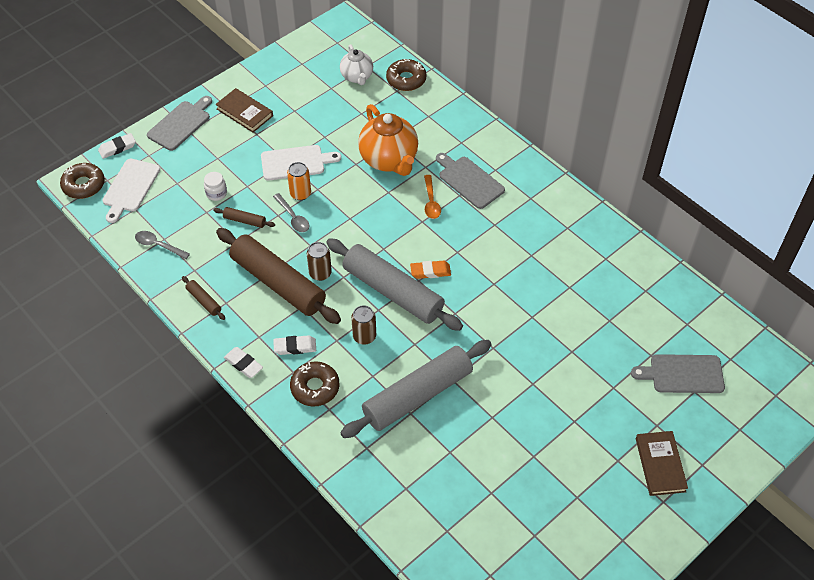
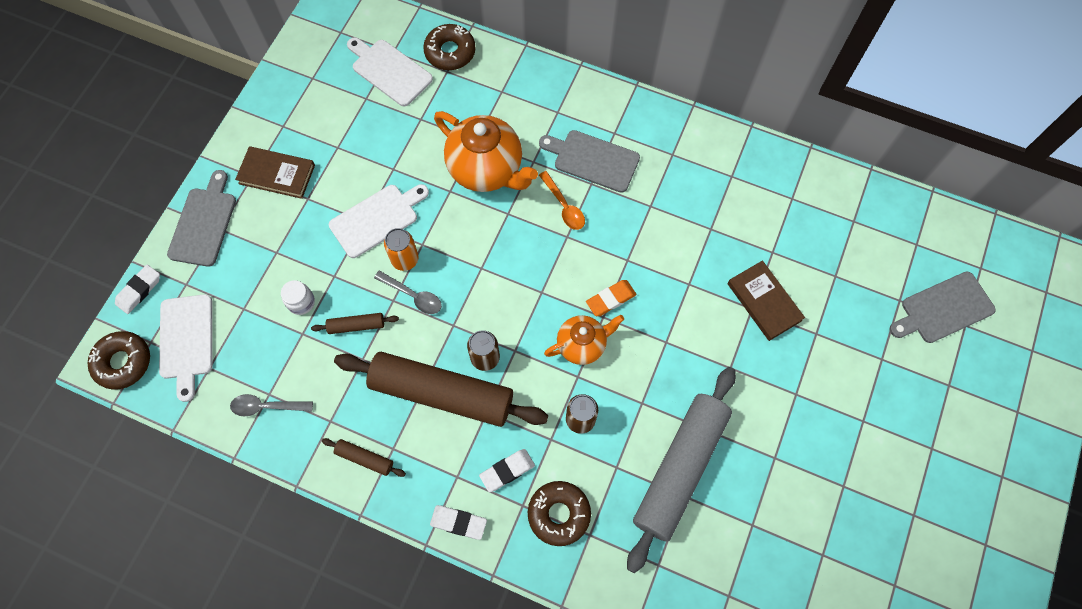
camera: 25 degrees left, 15 degrees up
(357, 77) = (389, 71): white teapot -> white cutting board
(393, 291) = (582, 345): grey rolling pin -> orange teapot
(660, 465) = (976, 433): brown book -> brown book (764, 302)

